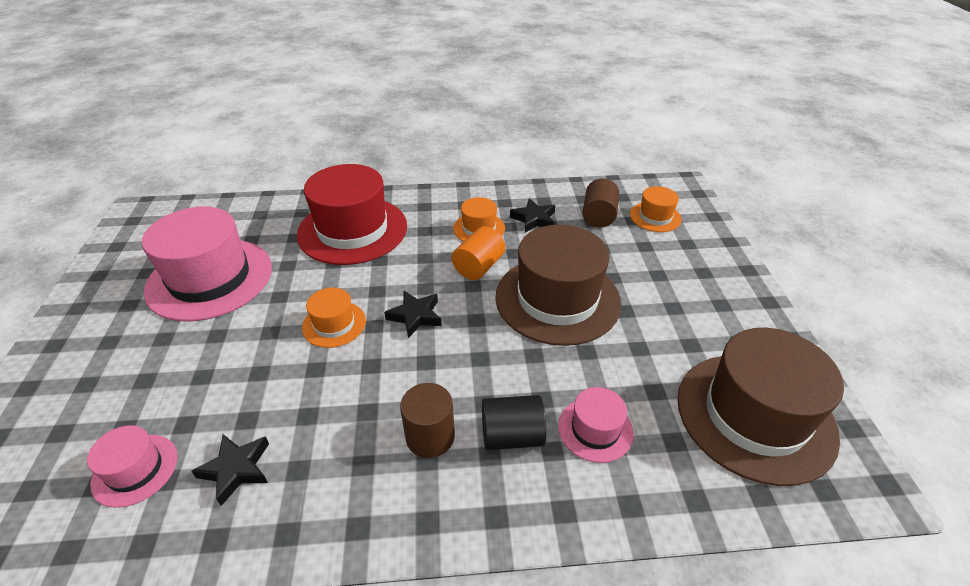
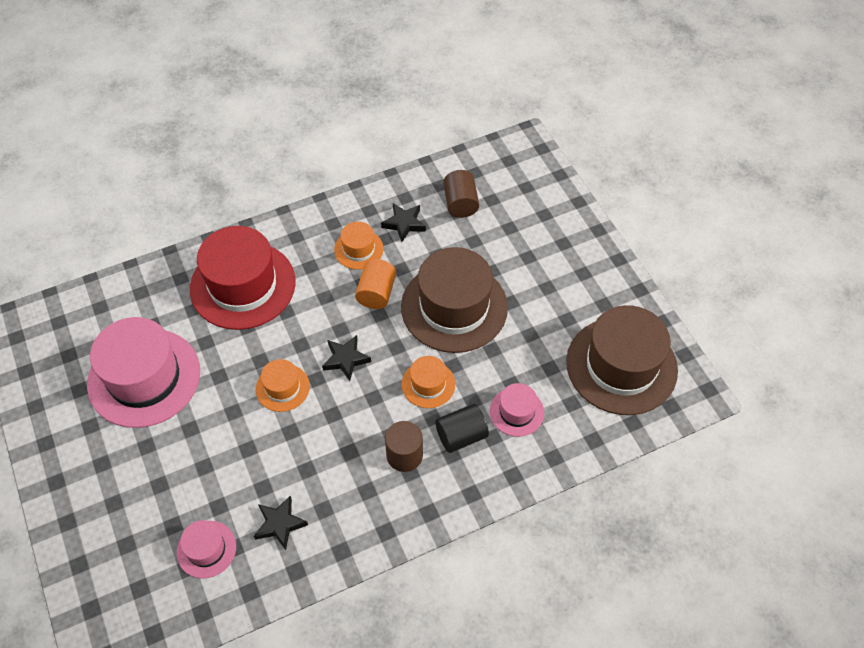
camera: 20 degrees left, 15 degrees up
(655, 217) = (510, 190): orange hat -> orange hat (428, 384)

